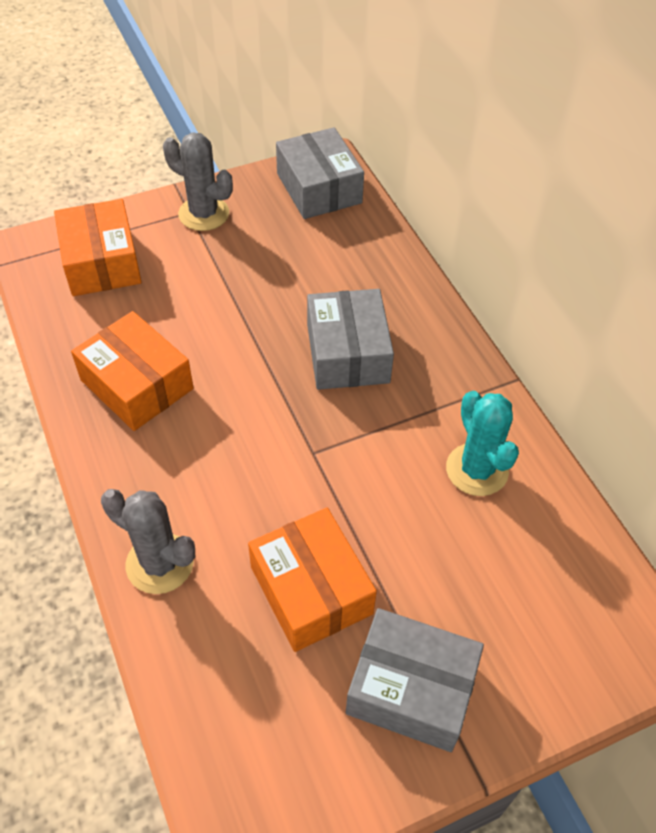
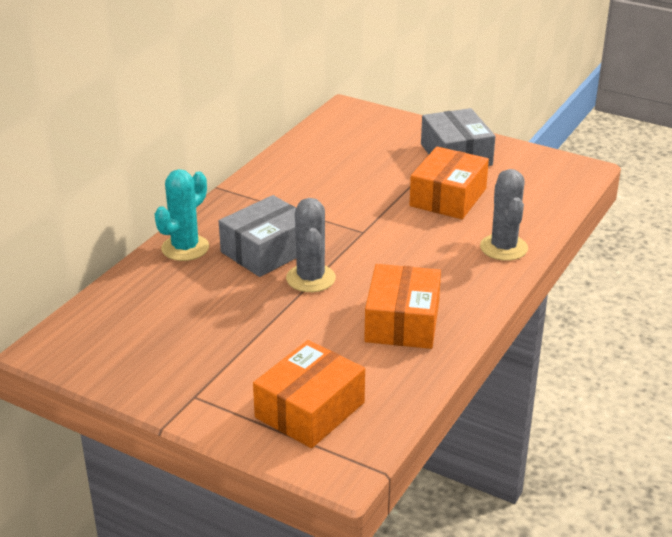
camera: 125 degrees left, 20 degrees down
(204, 214) = (188, 385): grey cactus -> grey cactus (310, 278)
(319, 188) = (90, 339): grey box -> none
(477, 470) = (304, 178): turquoise cactus -> turquoise cactus (185, 248)

